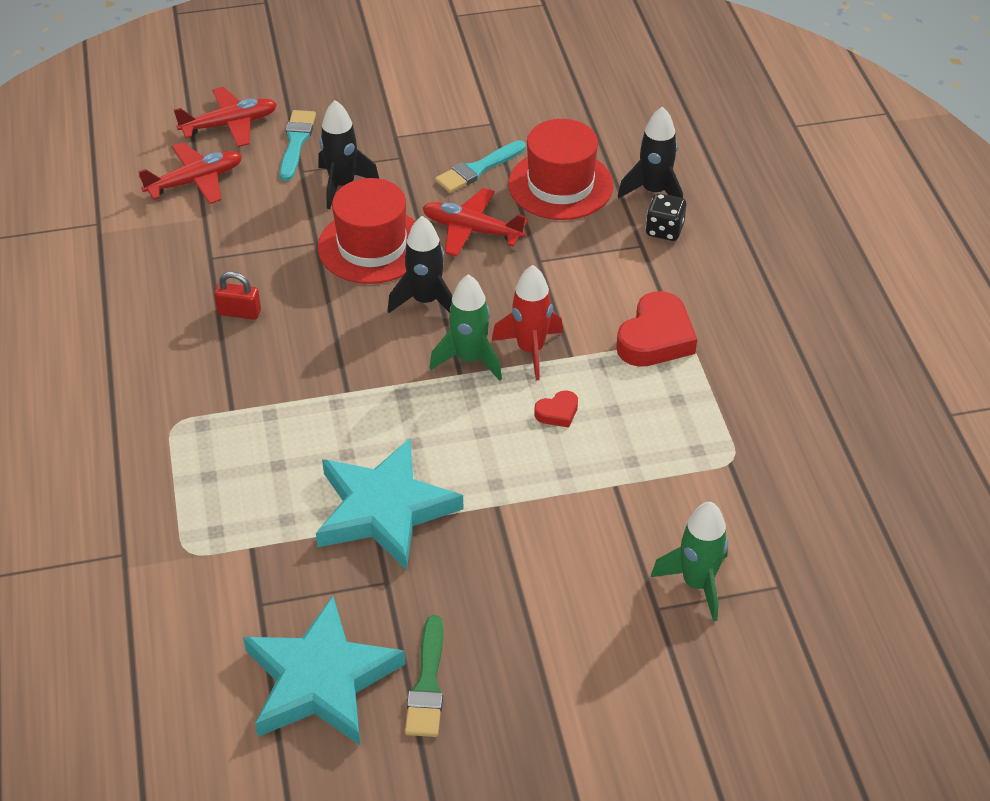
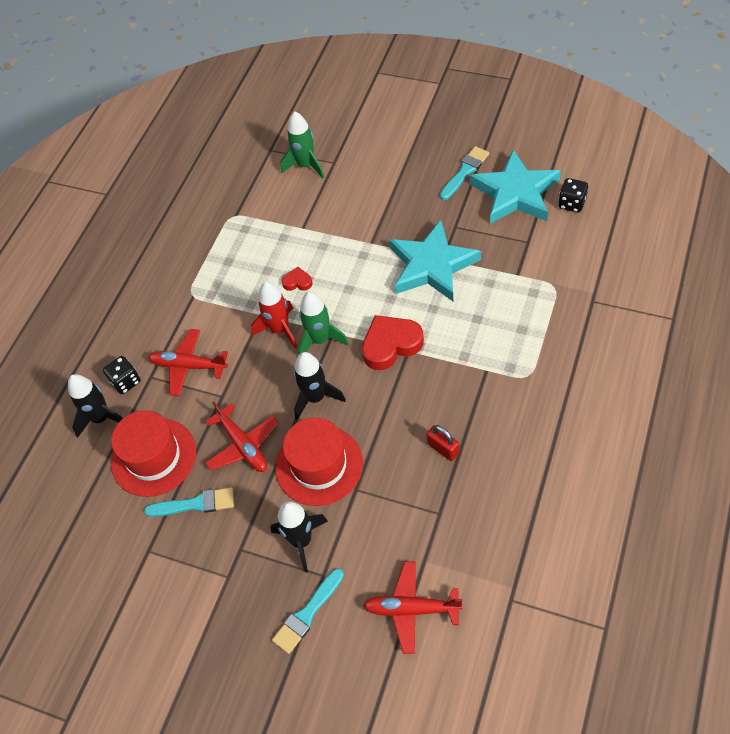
camera: 140 degrees left, 10 degrees up
(217, 699) = (571, 203): none -> black dice
(230, 124) = (348, 671): red plane -> red plane (188, 366)
(427, 684) = (465, 172): green brush -> turquoise brush
(656, 338) = (204, 305): red heart -> red heart (391, 345)

